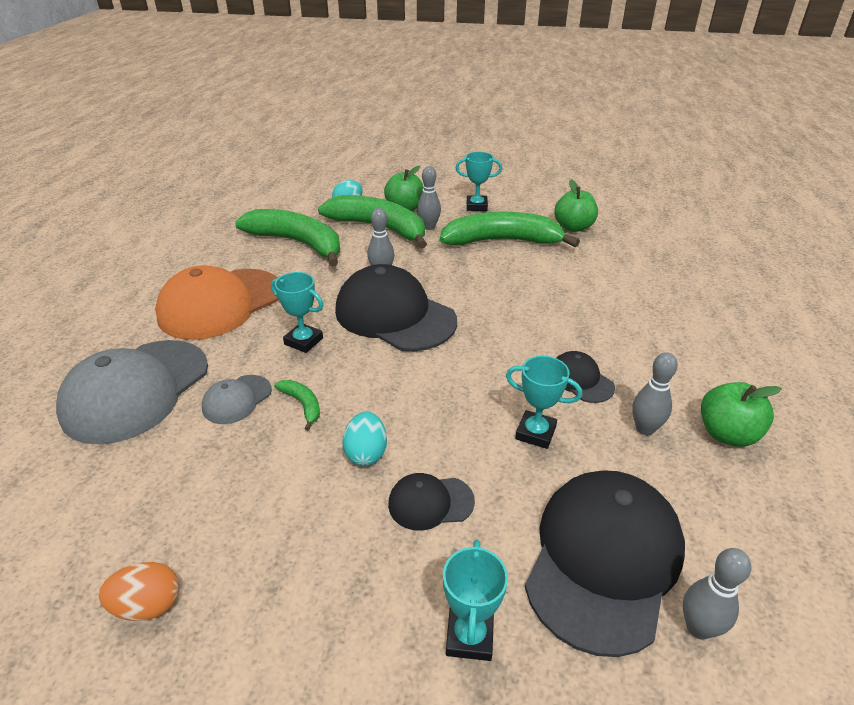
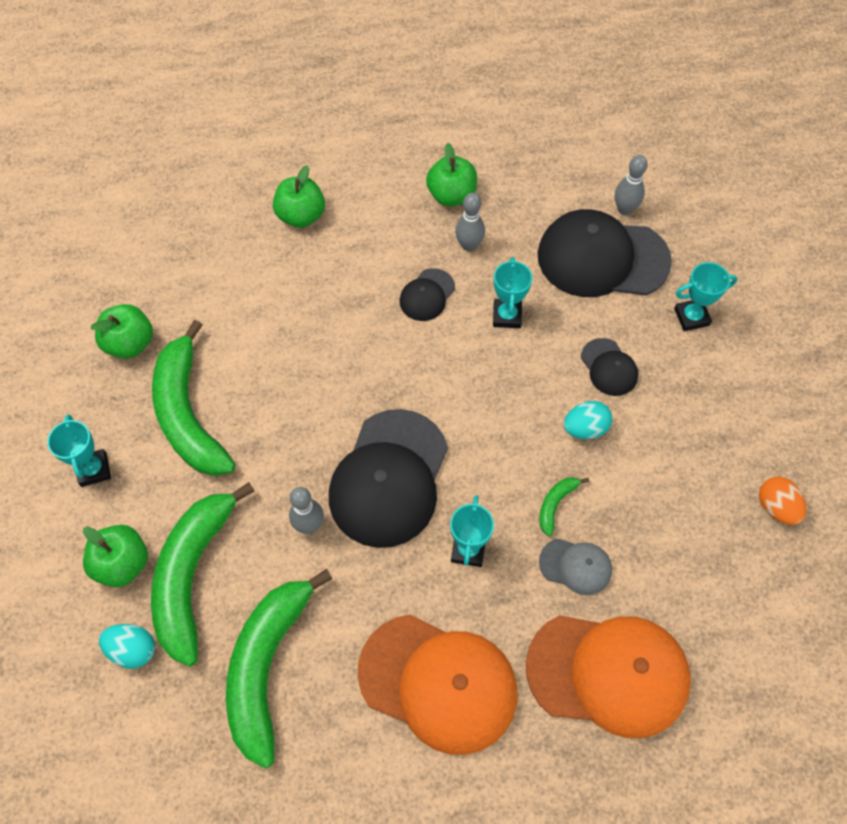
camera: 110 degrees left, 25 degrees up
(136, 390) = (608, 673): grey cap -> orange cap
(429, 227) = (173, 512): grey bowling pin -> none
(697, 321) = (301, 216): none -> green apple

